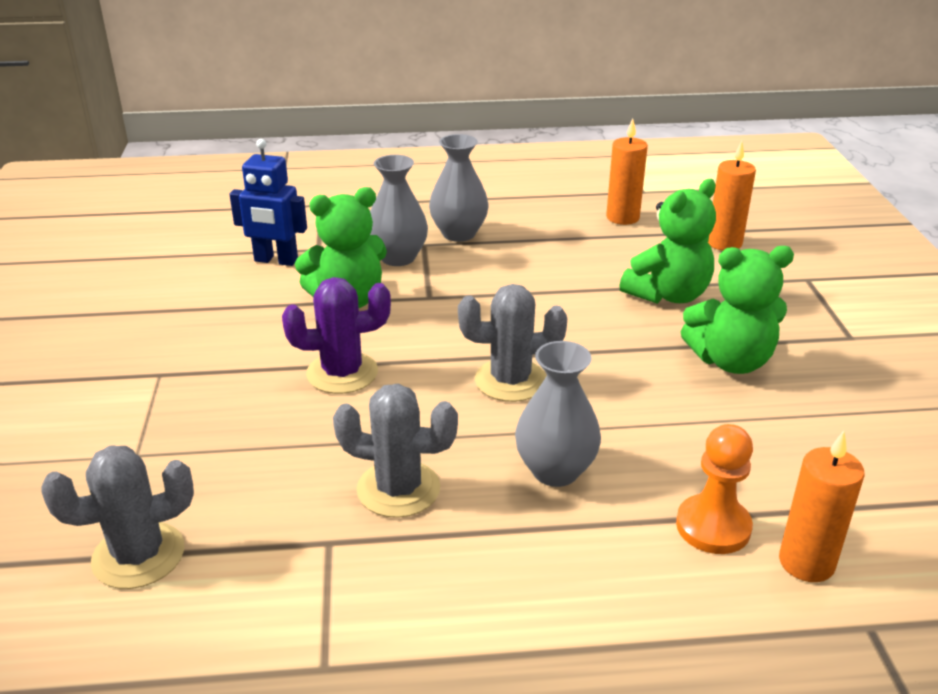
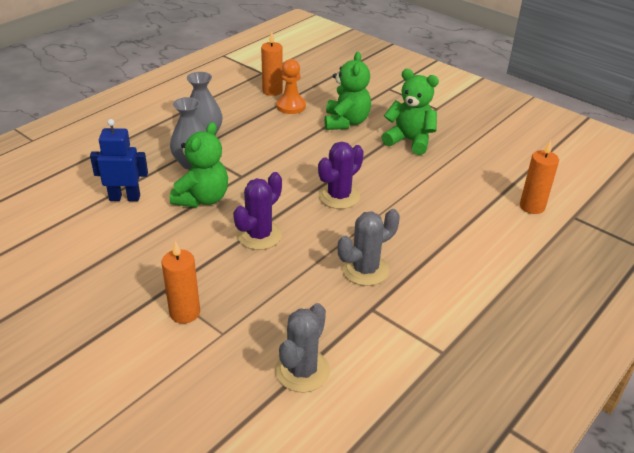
camera: 45 degrees left, 5 degrees up
(276, 260) = (125, 197): blue robot -> blue robot turned 150 degrees counterclockwise
(510, 380) = (339, 196): grey cactus -> purple cactus
(555, 471) = (411, 224): grey vase -> none
(713, 527) = (490, 212): orange pawn -> orange pawn (291, 106)
(724, 243) = (334, 85): orange candle -> orange candle (185, 313)
(731, 361) = (409, 141): green teddy bear -> green teddy bear turned 105 degrees counterclockwise

